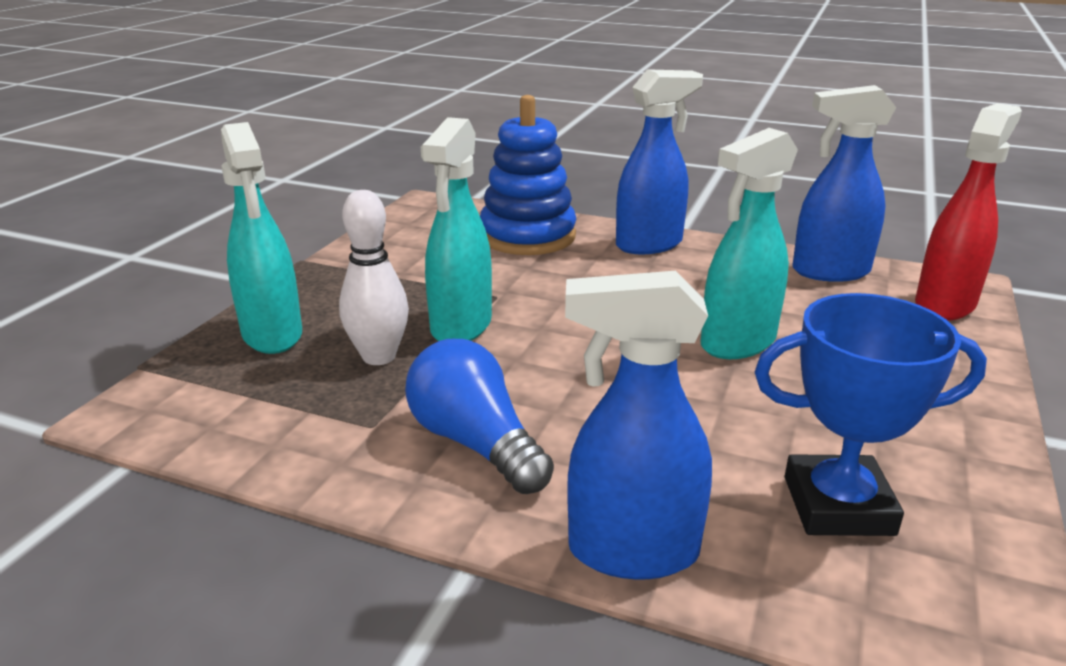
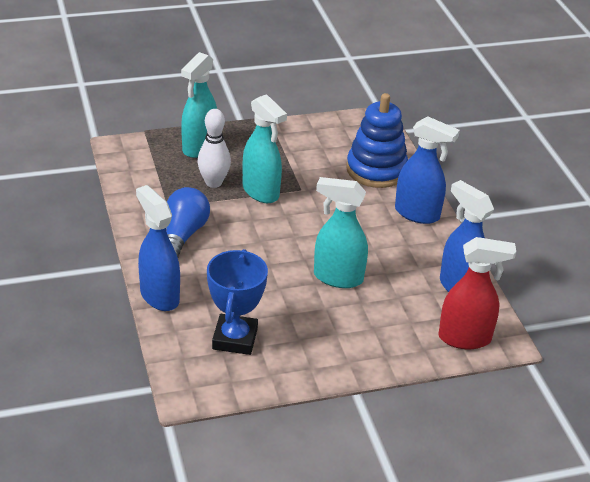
camera: 50 degrees right, 10 degrees up
(461, 326) = (261, 192): turquoise spray bottle -> turquoise spray bottle turned 105 degrees counterclockwise
(838, 505) = (235, 339): blue trophy -> blue trophy turned 45 degrees clockwise

